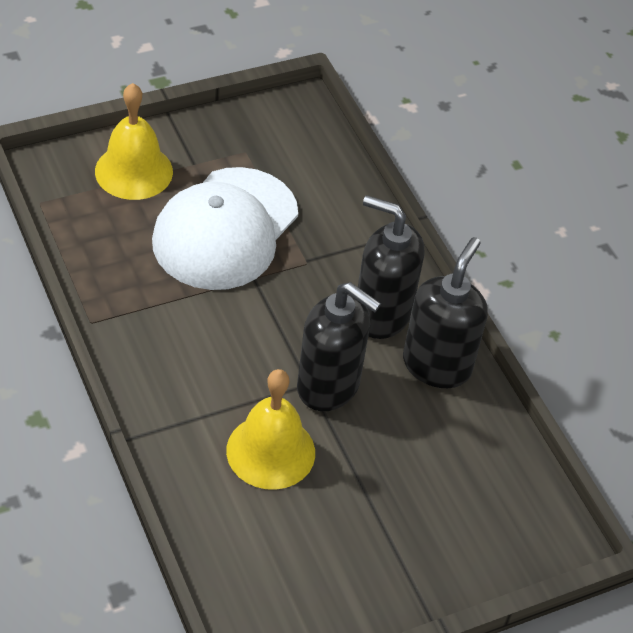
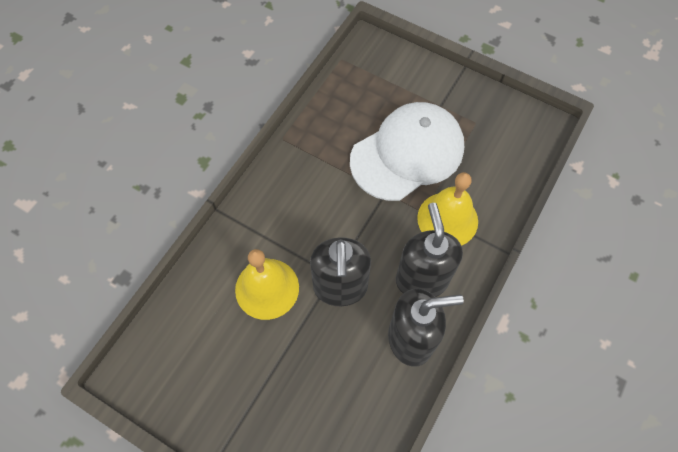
camera: 60 degrees right, 15 degrees up
(134, 171) = (405, 82): yellow bell -> yellow bell (447, 219)
(225, 229) = (407, 153): white cap -> white cap turned 150 degrees clockwise

